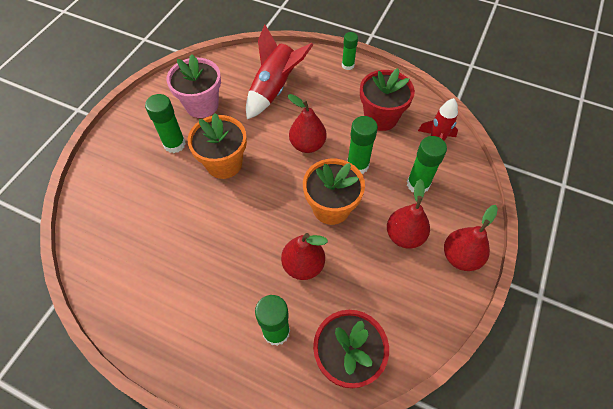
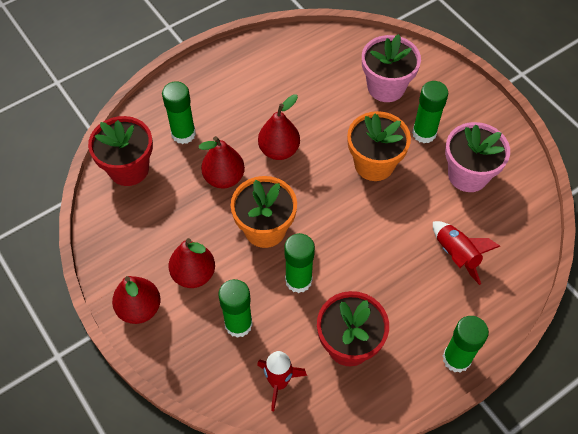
camera: 120 degrees right, 0 degrees up
(134, 189) = (386, 87): none -> pink flower pot
(274, 89) = (456, 255): red rocket -> red rocket, size x0.66
(307, 145) = (354, 247): red pear -> red pear (279, 150)
(348, 65) = (456, 359): green glue stick -> green glue stick, size x1.51

